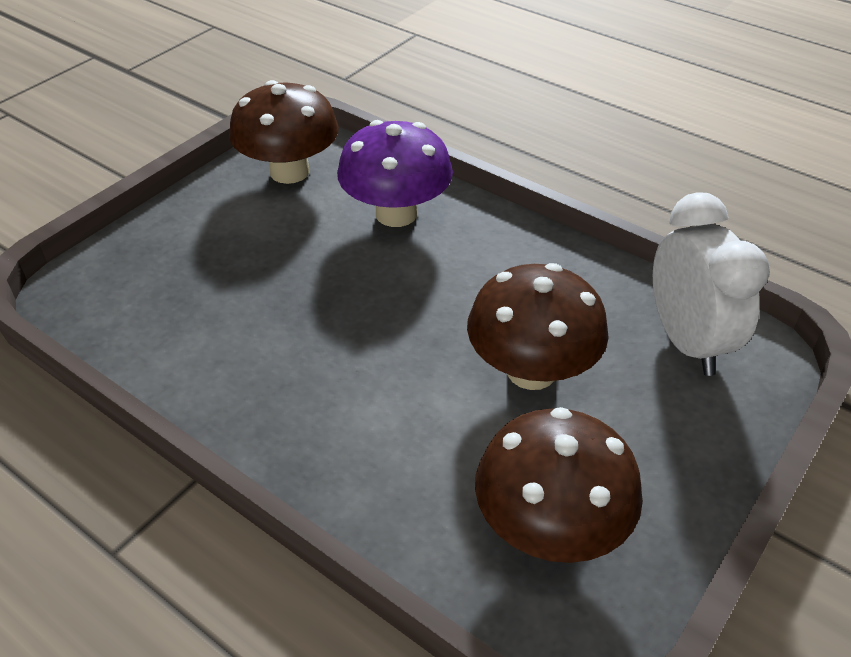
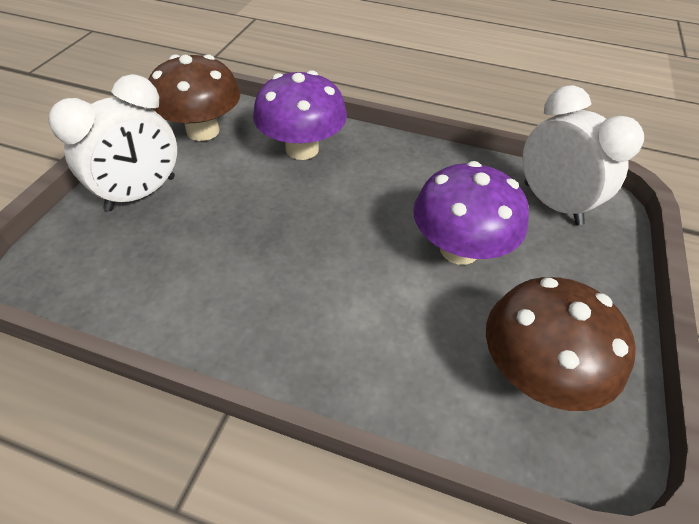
camera: 20 degrees left, 5 degrees up
(194, 232) = (141, 193): none -> white clock
(531, 370) = (459, 249): brown mushroom -> purple mushroom

